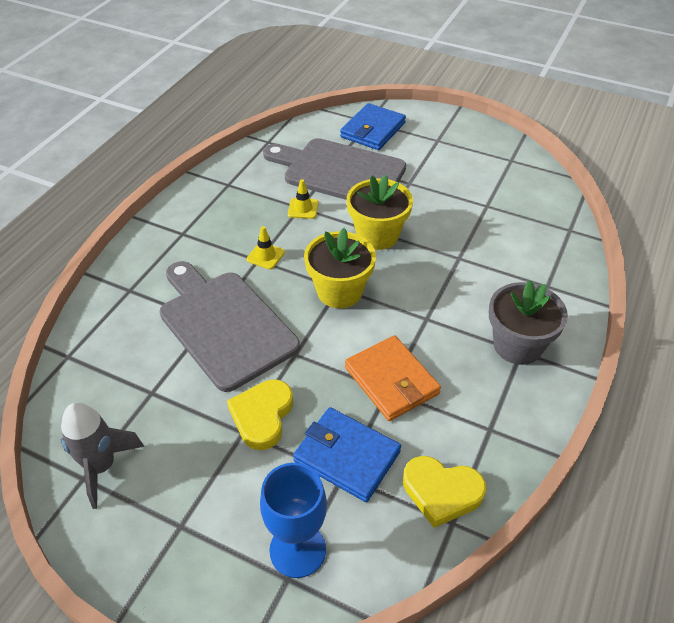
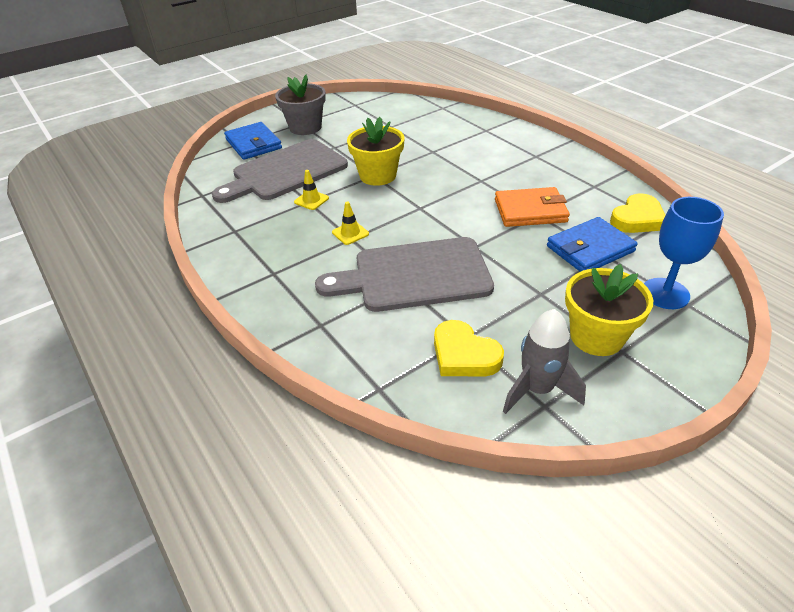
camera: 60 degrees left, 5 degrees down
(262, 416) = (530, 279): yellow heart -> yellow heart (464, 354)
(339, 291) = (423, 208): yellow flower pot -> yellow flower pot (596, 336)
(517, 345) = (530, 155): grey flower pot -> grey flower pot (305, 127)

